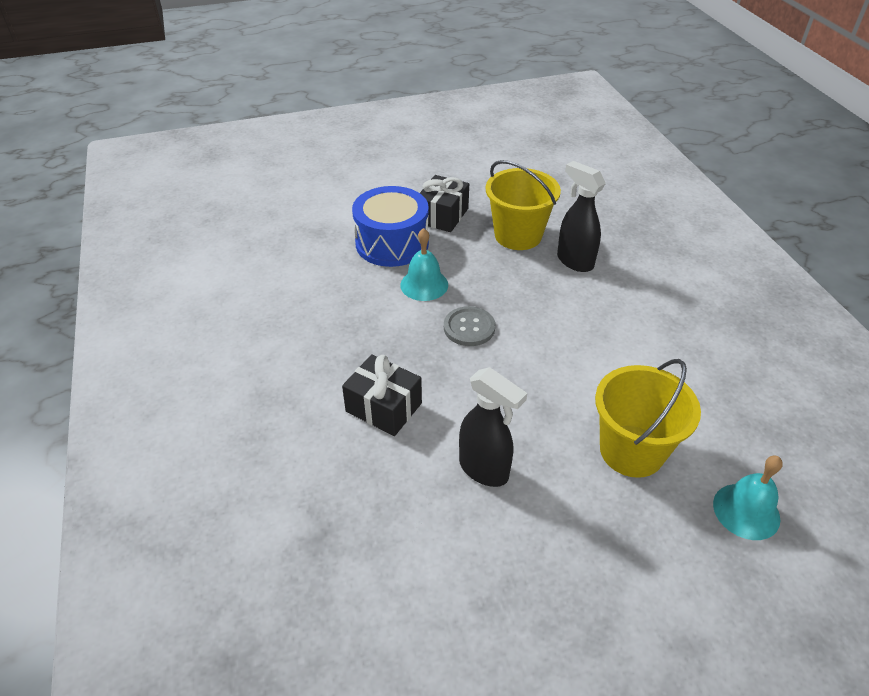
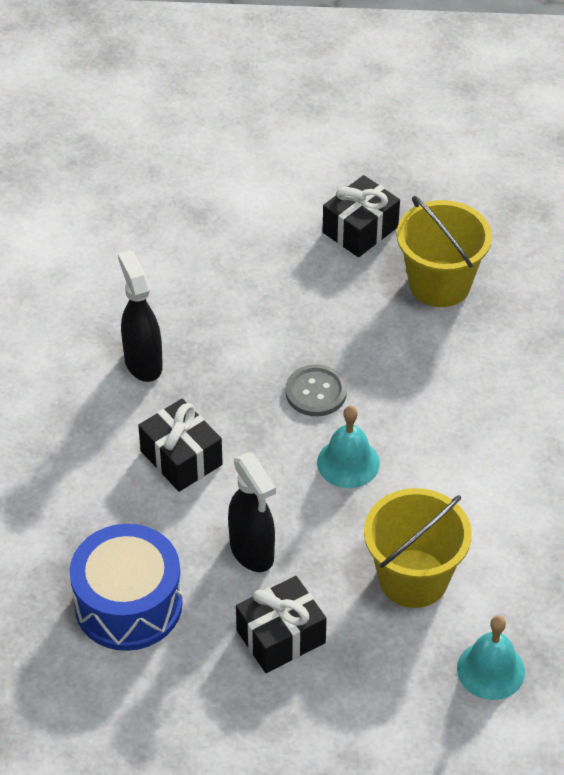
camera: 20 degrees right, 5 degrees up
(392, 243) = (279, 254): blue drum -> blue drum (128, 604)
(424, 284) = (291, 322): turquoise bell -> turquoise bell (348, 462)
(550, 541) = (281, 637): none -> black gift
(574, 261) = (488, 340): black spray bottle -> black spray bottle (143, 363)

